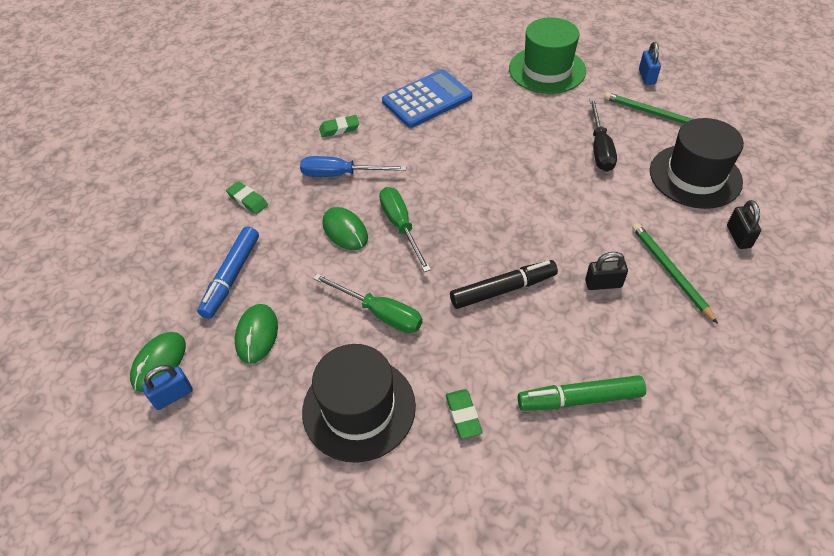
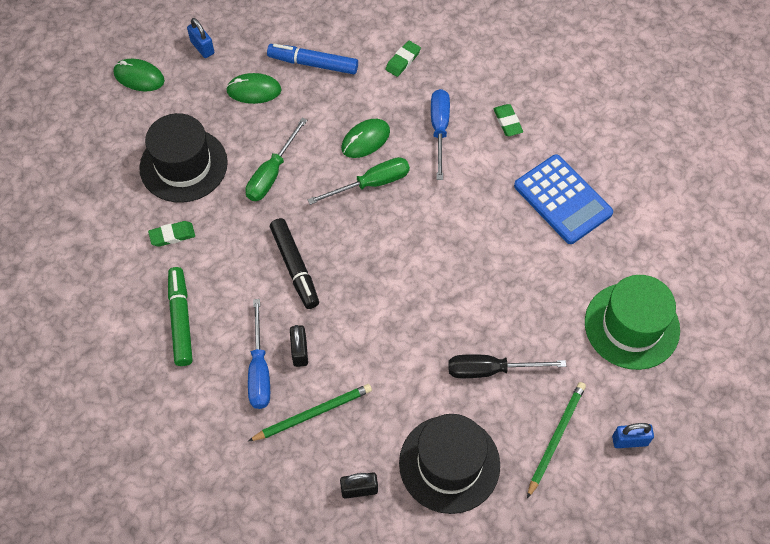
camera: 85 degrees right, 10 degrees up
(159, 363) = (231, 33): green mouse -> green mouse (139, 77)
(630, 318) = (259, 370): none -> blue screwdriver

